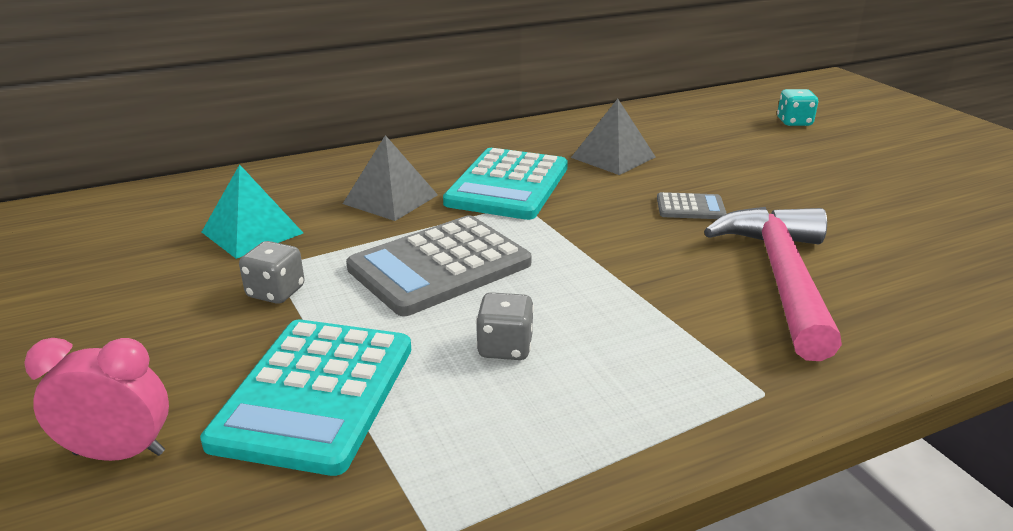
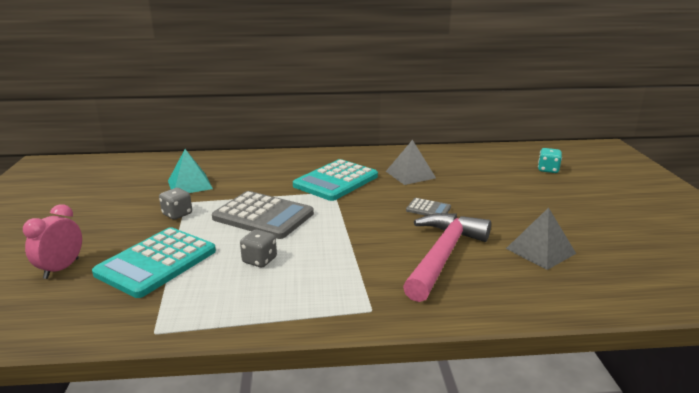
camera: 20 degrees right, 5 degrees down
(119, 453) = (61, 268): pink clock -> pink clock turned 90 degrees counterclockwise
(390, 199) = (268, 179): grey pyramid -> grey pyramid (540, 251)
(439, 266) = (263, 216): grey calculator -> grey calculator turned 135 degrees counterclockwise

